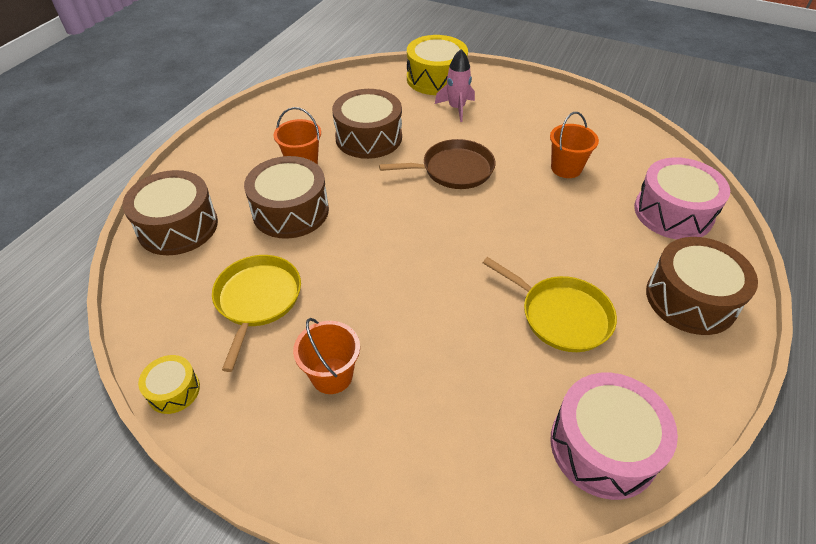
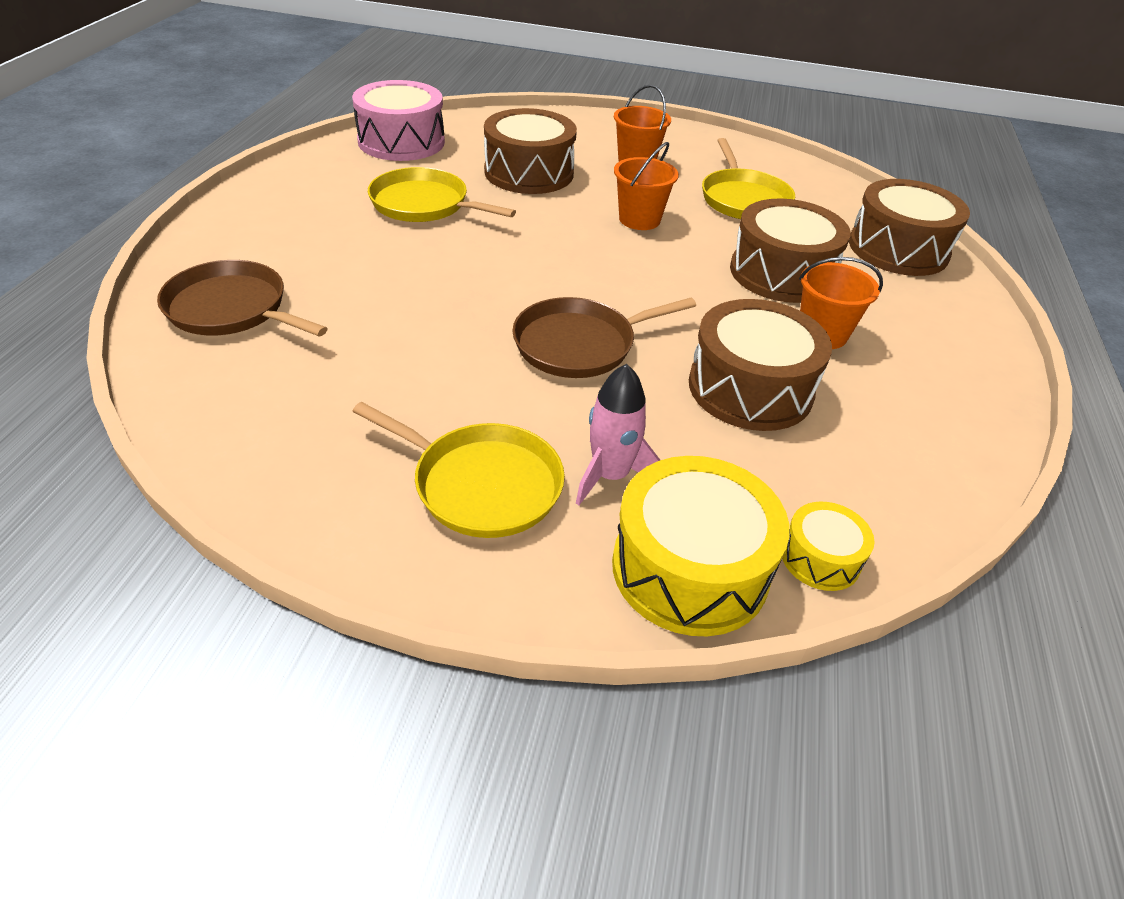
camera: 165 degrees right, 5 degrees down
(174, 390) = (759, 151): yellow drum -> yellow drum (820, 558)
(514, 110) = (481, 484): none -> yellow pan
(566, 168) = (386, 363): orange bucket -> orange bucket (639, 219)
(673, 212) = (232, 309): pink drum -> brown pan
(690, 299) = (268, 223): brown drum -> brown drum (529, 173)

